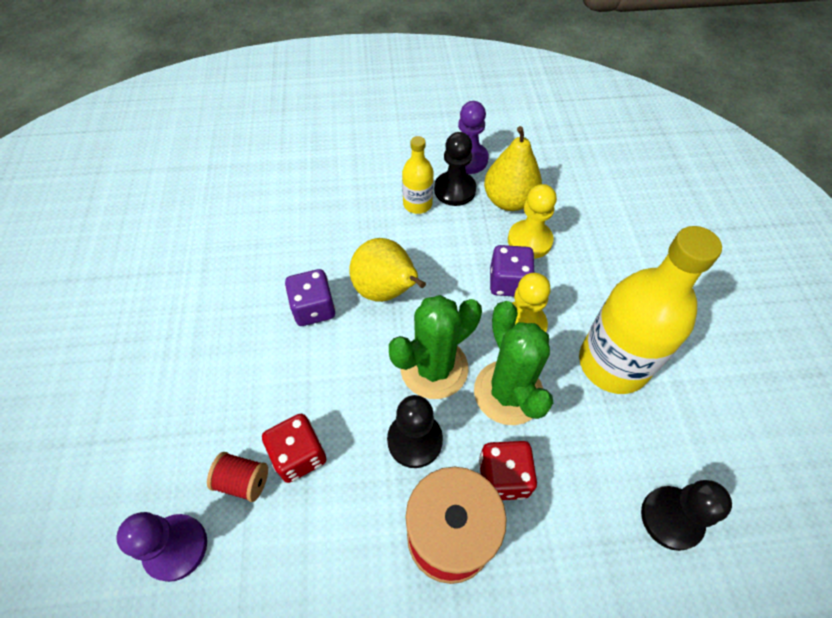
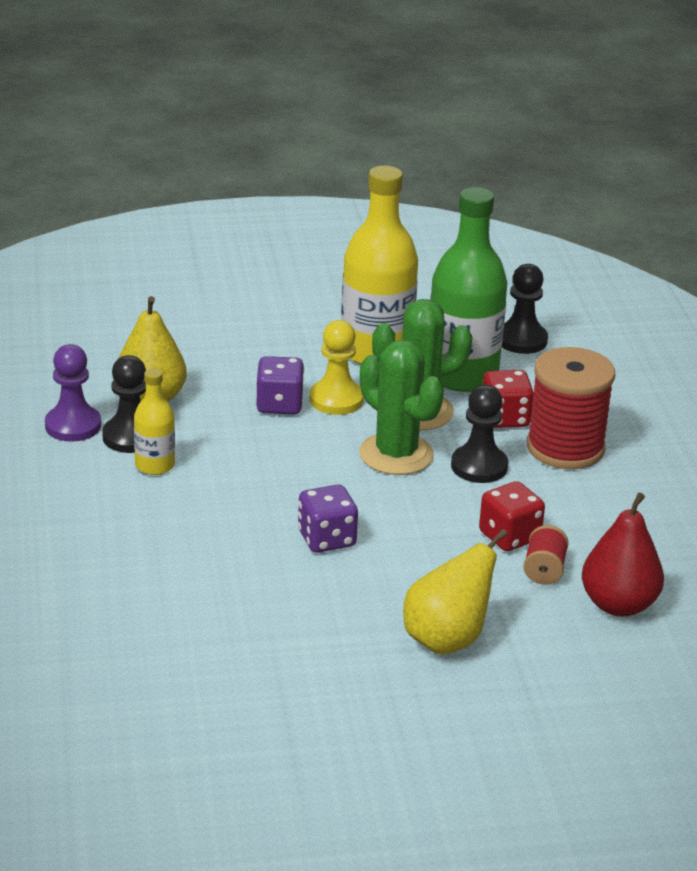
camera: 95 degrees left, 25 degrees down
(176, 547) = (618, 605): purple pawn -> red pear
(386, 291) = (296, 487): yellow pear -> yellow pear (447, 639)
(529, 241) = (217, 388): yellow pawn -> none
(582, 442) = (462, 375): none -> green bottle

